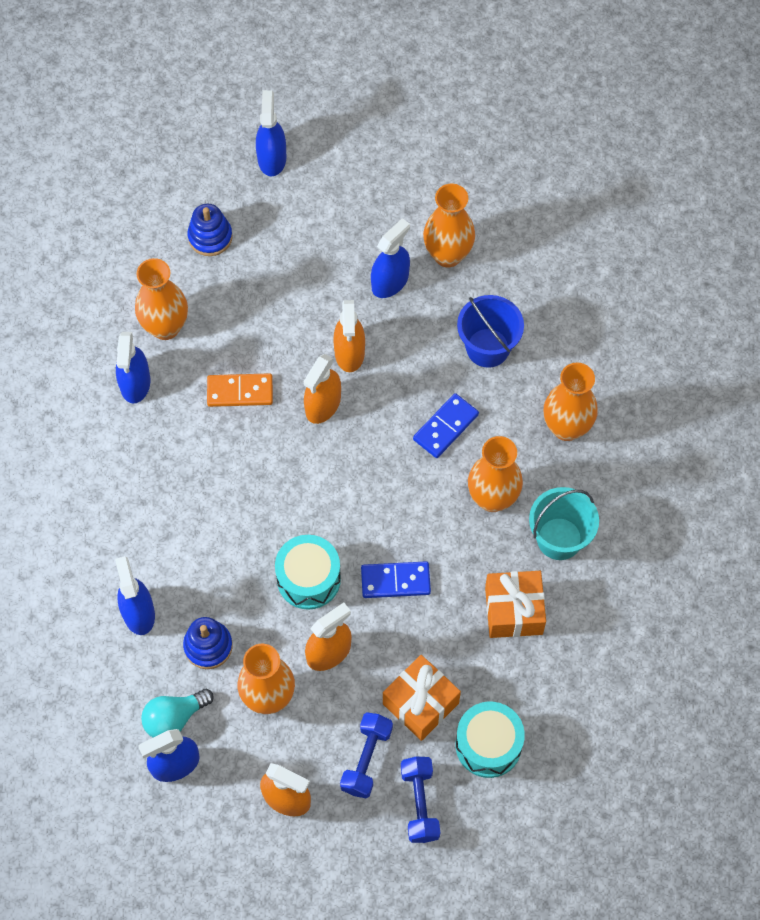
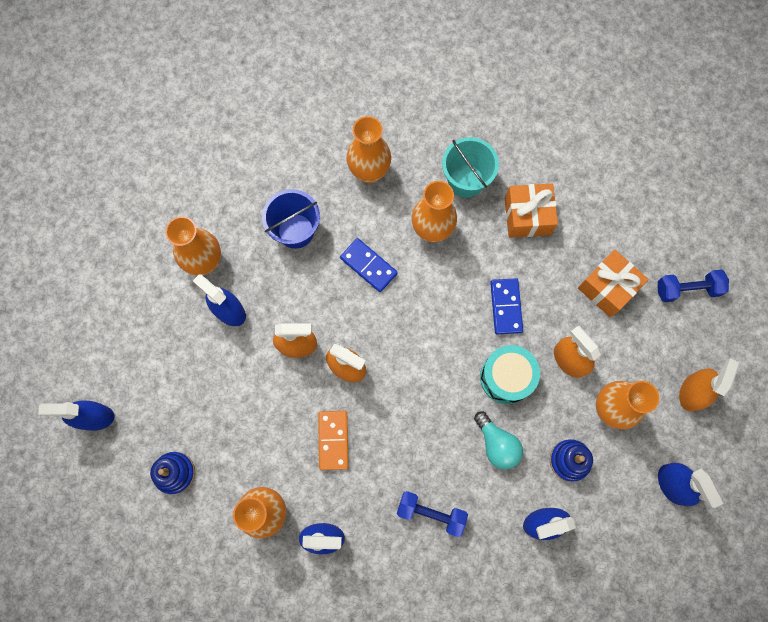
camera: 90 degrees left, 10 degrees up
(174, 718) = (633, 487): turquoise light bulb -> turquoise light bulb (496, 444)
(366, 759) = (656, 329): blue dumbbell -> blue dumbbell (431, 513)
(488, 745) = (637, 238): turquoise drum -> none

